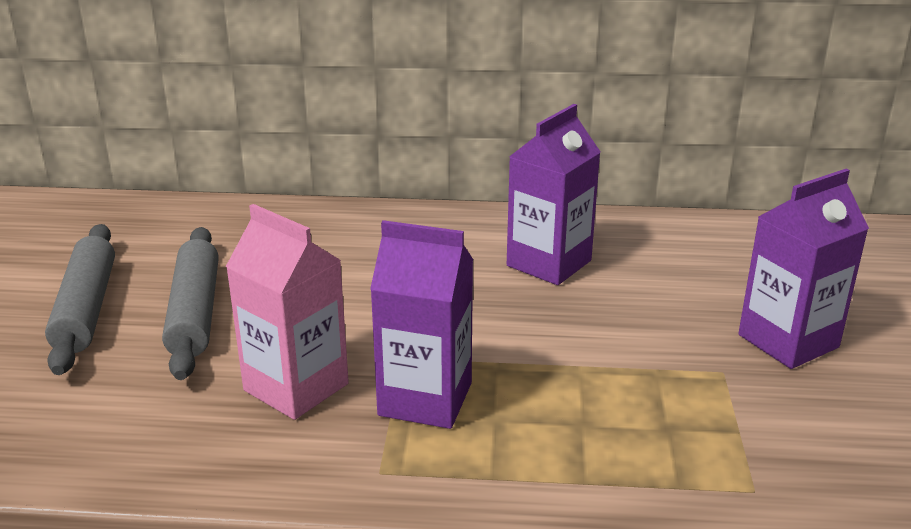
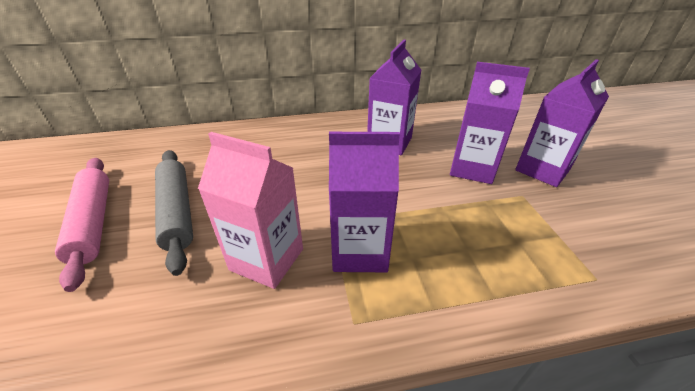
camera: 15 degrees left, 10 degrees up
(86, 309) = (93, 222): grey rolling pin -> pink rolling pin
(665, 321) = (472, 168): none -> purple carton

